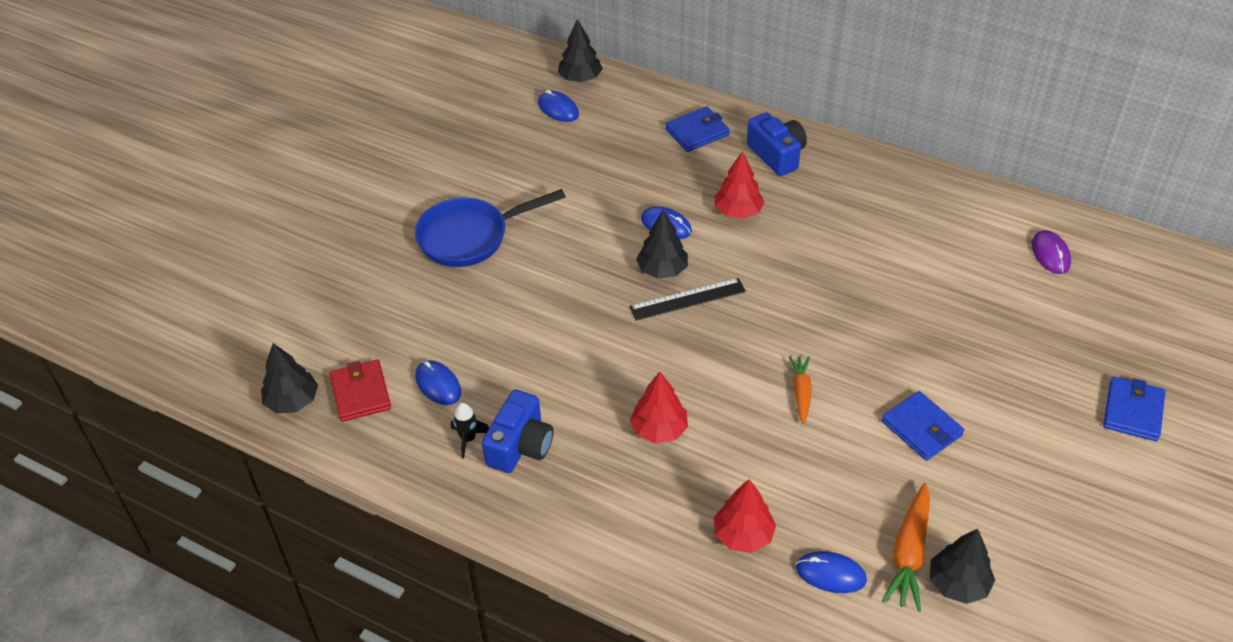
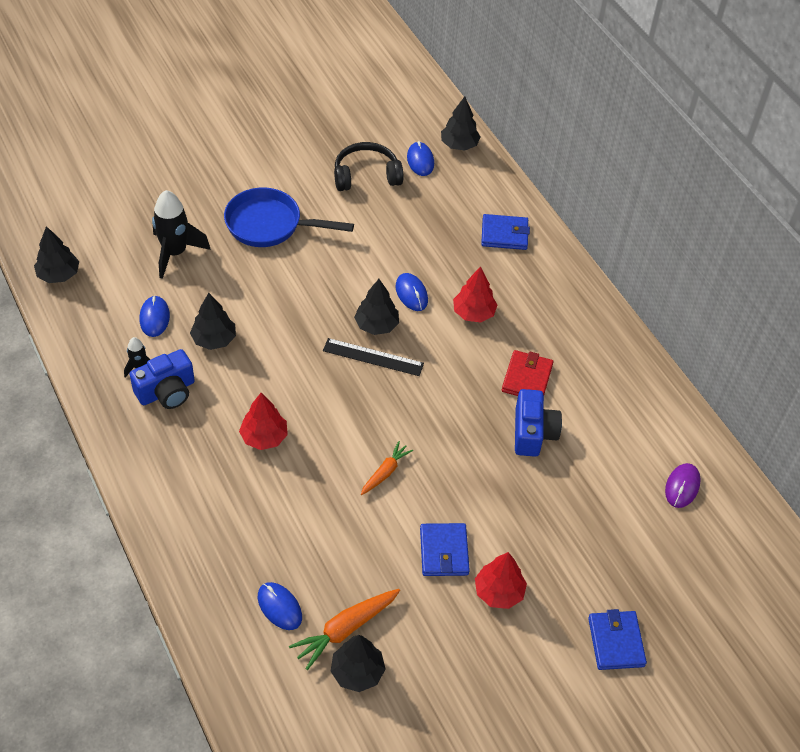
camera: 30 degrees right, 5 degrees up
(361, 393) = (103, 294): red wallet -> red wallet (527, 378)
(399, 313) = (175, 253): none -> black rocket
(519, 370) = (214, 339): none -> black tree
(520, 146) = (366, 175): none -> black headphones
(743, 535) = (249, 543): red tree -> red tree (499, 592)
(777, 155) = (547, 286): blue camera -> blue camera (533, 433)
(1133, 411) = (616, 642): blue wallet -> blue wallet turned 60 degrees counterclockwise

